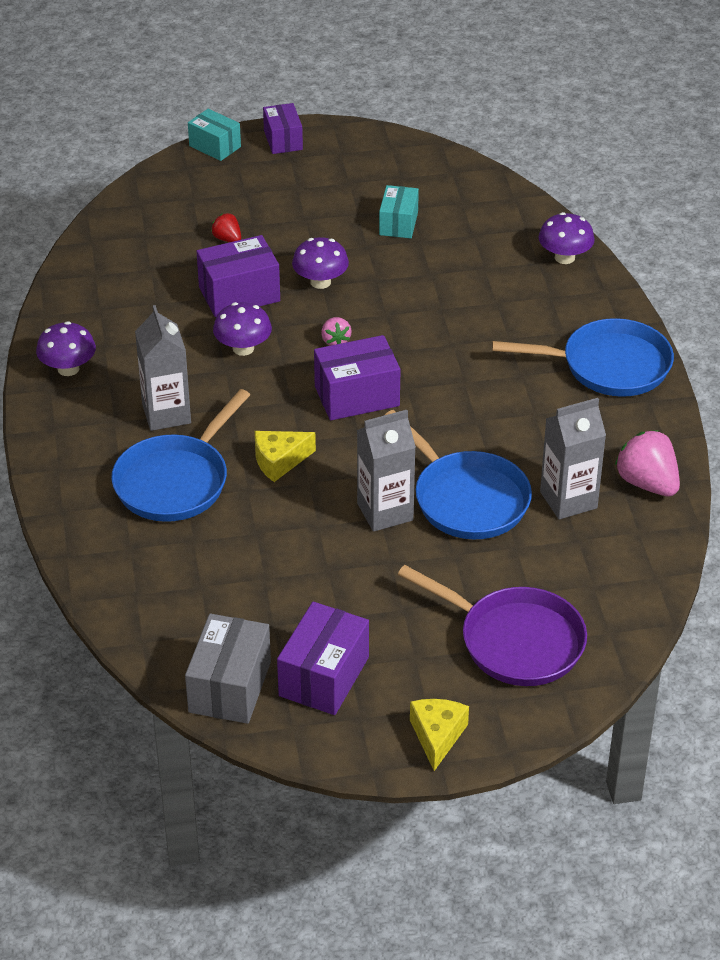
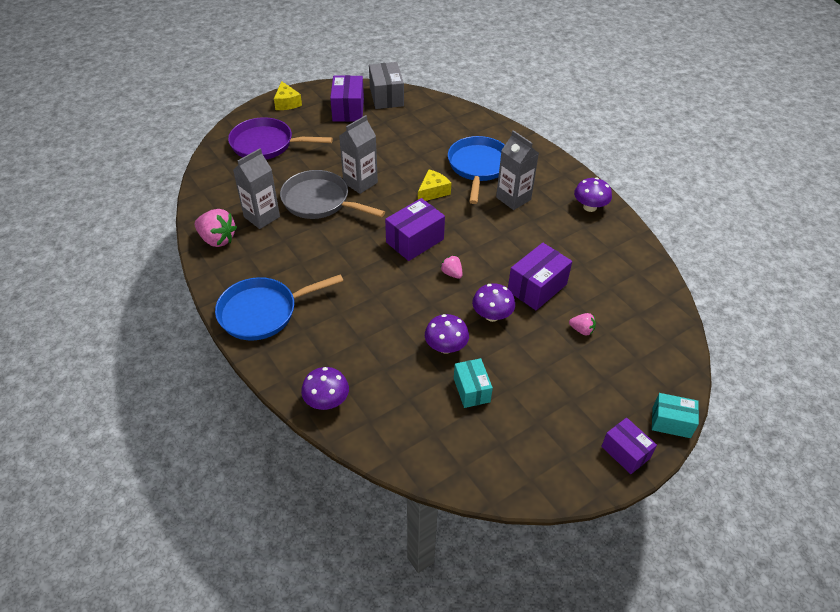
camera: 155 degrees right, 5 degrees up
(227, 239) = (582, 330): red strawberry -> pink strawberry
(243, 348) = (504, 250): purple mushroom -> purple mushroom (446, 347)
(466, 499) = (319, 201): blue pan -> grey pan

